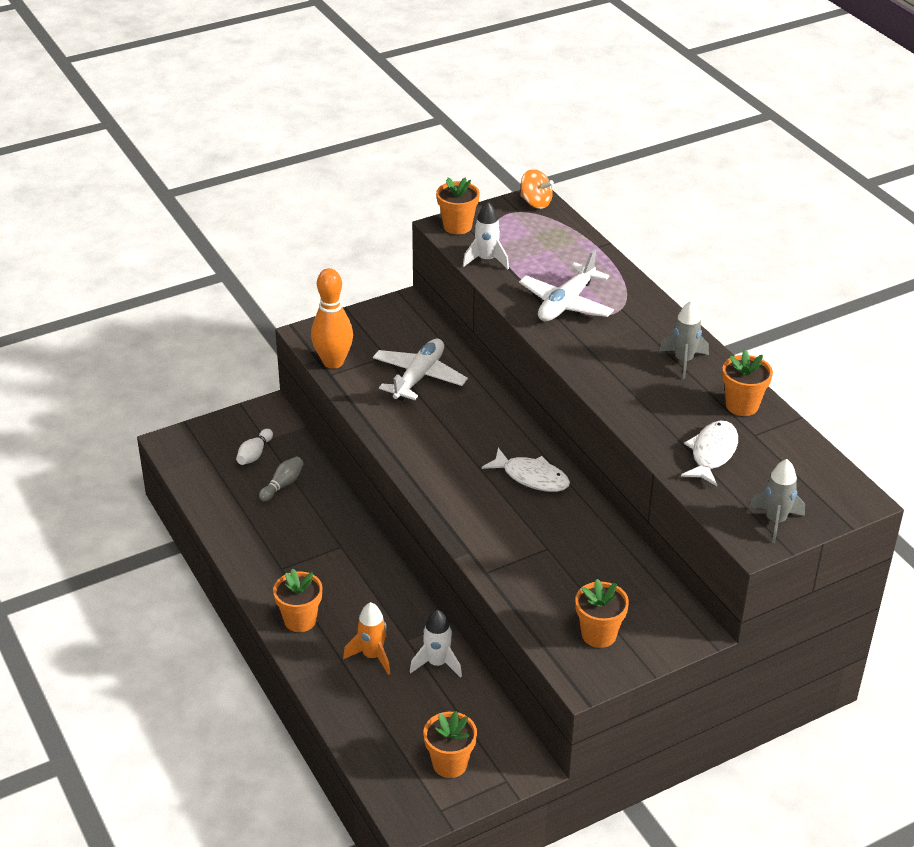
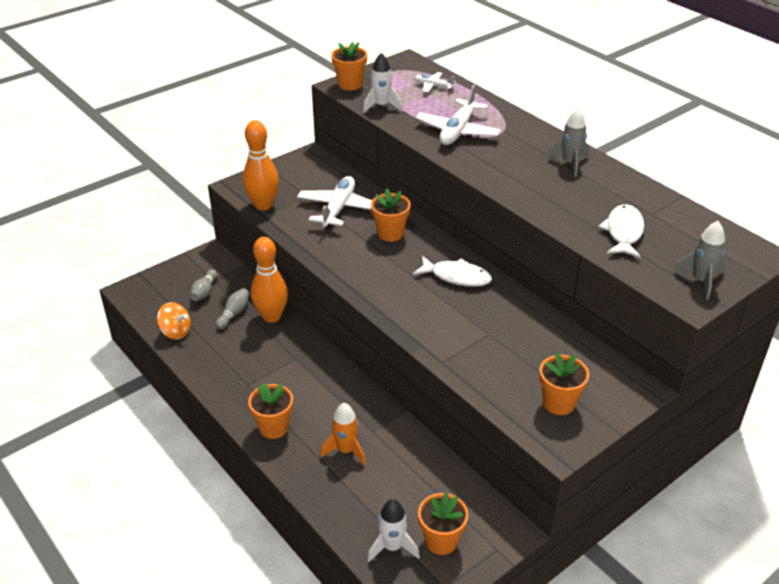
camera: 10 degrees left, 0 degrees up
(254, 454) = (204, 291): white bowling pin -> grey bowling pin
(324, 494) = (271, 316): none -> orange bowling pin
(437, 663) = (405, 449): white rocket -> white rocket (392, 547)
(535, 203) = (407, 62): orange spinning top -> orange spinning top (176, 332)
(556, 239) = (433, 86): none -> white plane
(742, 405) = (631, 192): orange flower pot -> orange flower pot (390, 233)

